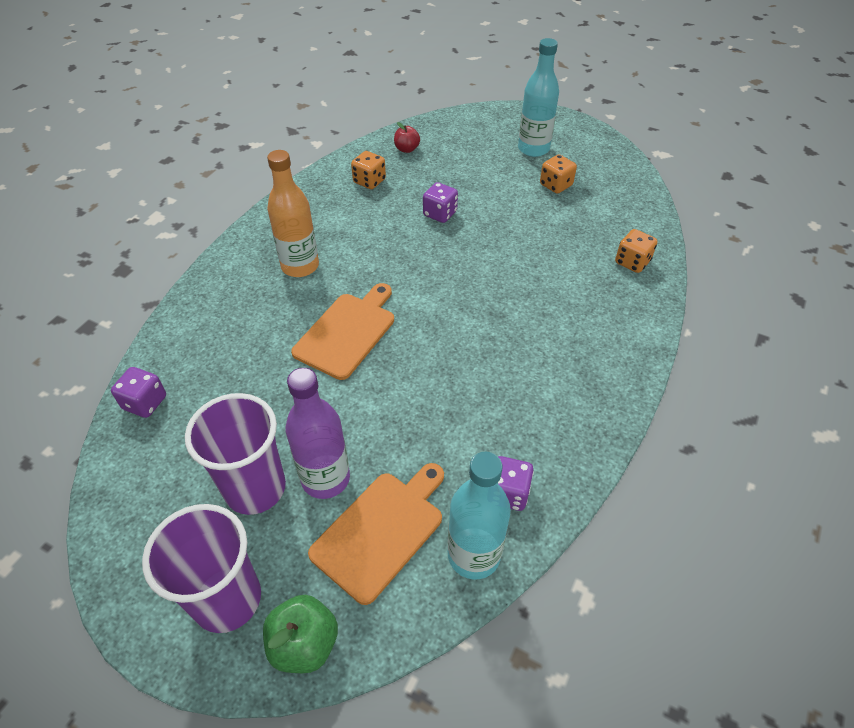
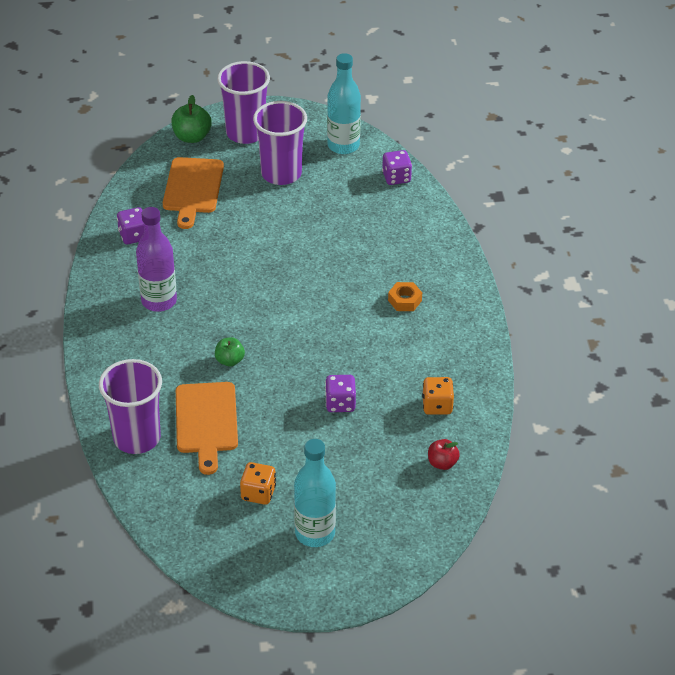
camera: 145 degrees right, 5 degrees down
(300, 266) = (404, 300): orange bottle -> orange nut
(325, 478) = (246, 195): purple bottle -> purple bottle (159, 301)
(347, 332) = (317, 273): orange cutting board -> orange cutting board (206, 422)
(473, 555) = (133, 202): turquoise bottle -> turquoise bottle (343, 145)
(504, 288) = (230, 360): none -> green apple
(632, 262) = (137, 438): orange dice -> purple cup

